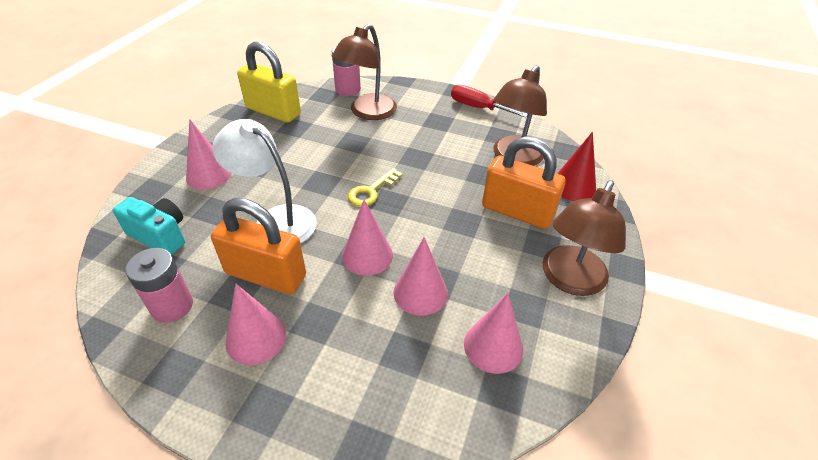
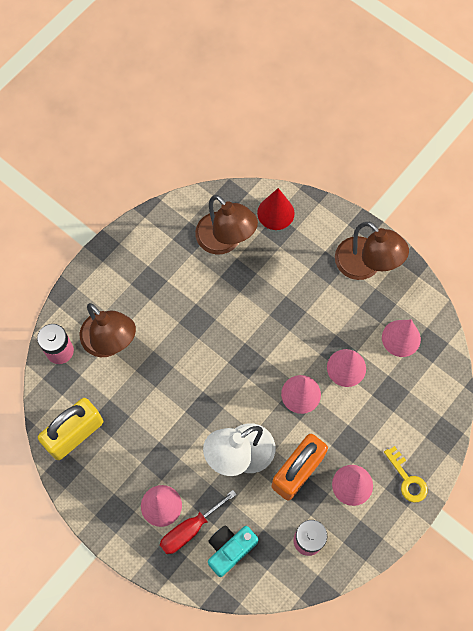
camera: 70 degrees left, 25 degrees up
(371, 191) = (229, 371): yellow key -> yellow key (407, 479)
(478, 107) = (139, 238): red screwdriver -> red screwdriver (190, 529)
(517, 211) = (290, 268): orange padlock -> none

